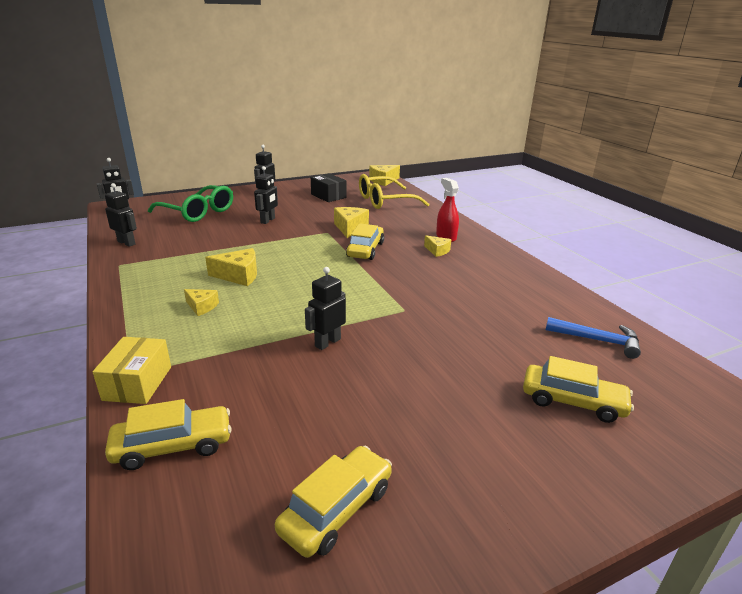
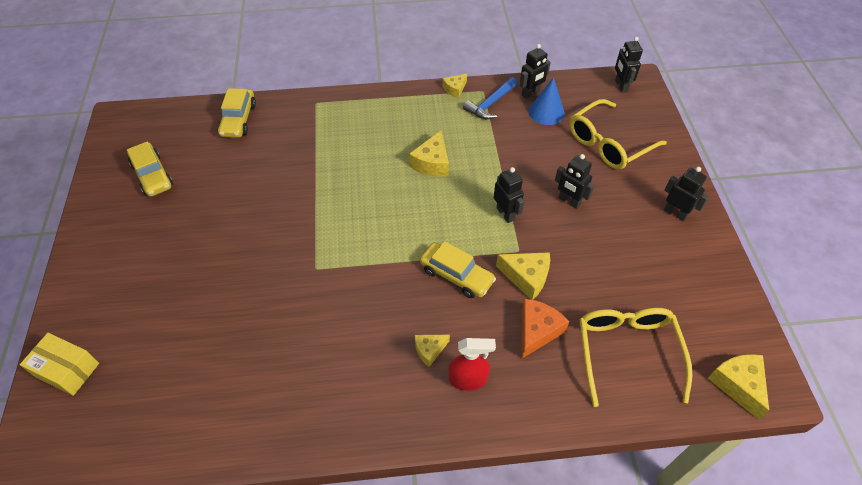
camera: 110 degrees right, 25 degrees up
(138, 383) = (303, 105): yellow box -> yellow box (67, 370)
(156, 235) = (546, 112): none -> blue cone
(198, 212) = (608, 143): green glasses -> yellow glasses
(202, 306) = (385, 137): yellow cheese -> yellow cheese (455, 89)
(327, 342) = (296, 202): black robot -> black robot (505, 214)
(328, 196) = (657, 282): black box -> none
(391, 222) = (537, 331): none -> orange cheese
(572, 401) = (138, 331): yellow car -> none
(597, 340) = (185, 408): blue hammer -> blue hammer (490, 104)

